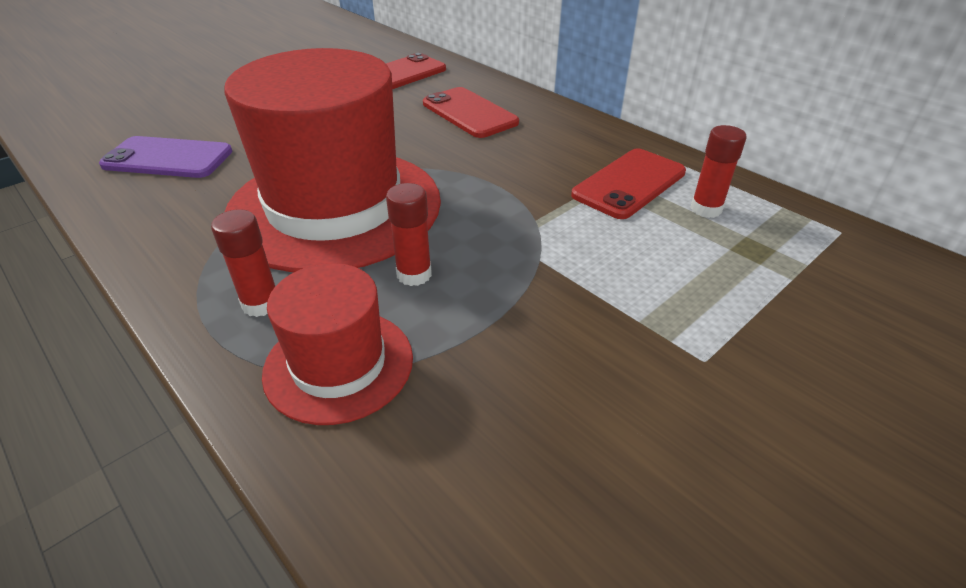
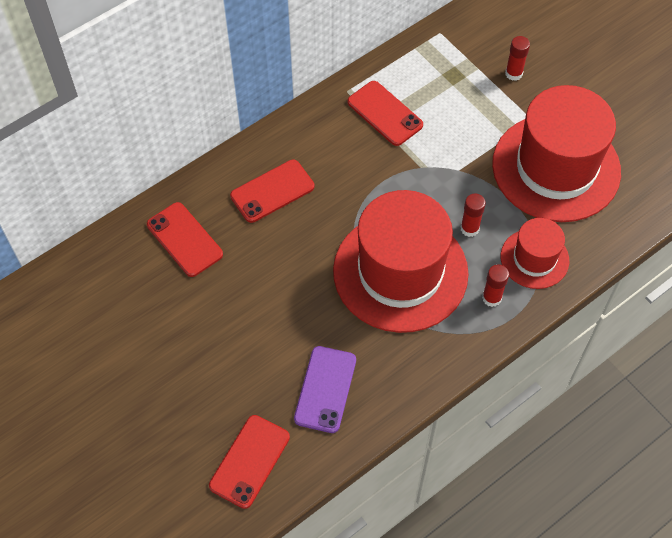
camera: 85 degrees left, 20 degrees up
(103, 120) = (250, 461): none -> red phone
(584, 403) = (556, 168): none -> red hat
(706, 209) = (415, 84): red glue stick -> red glue stick (513, 73)

